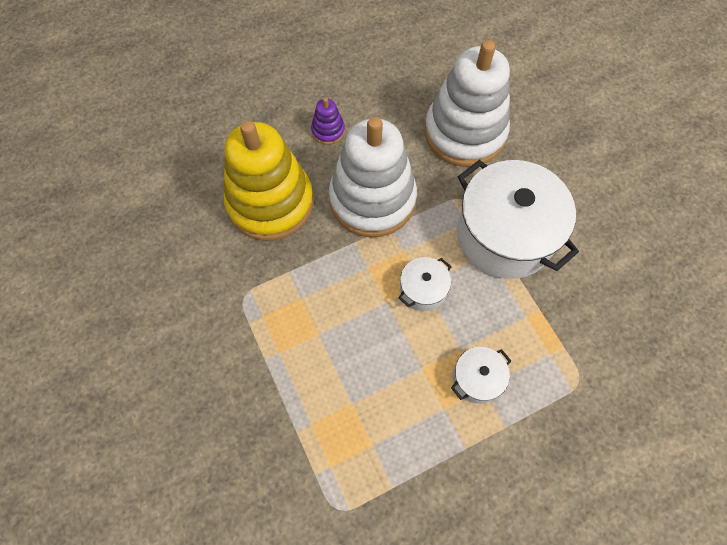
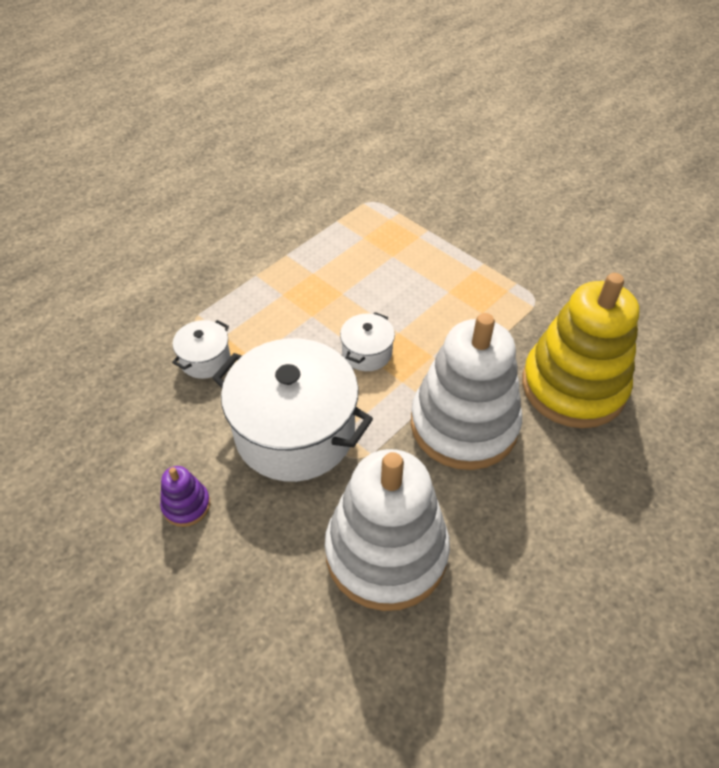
camera: 160 degrees right, 15 degrees down
(328, 131) = (567, 493): purple stacking toy -> purple stacking toy (186, 505)
(476, 379) = (290, 299): white pot -> white pot (205, 359)

